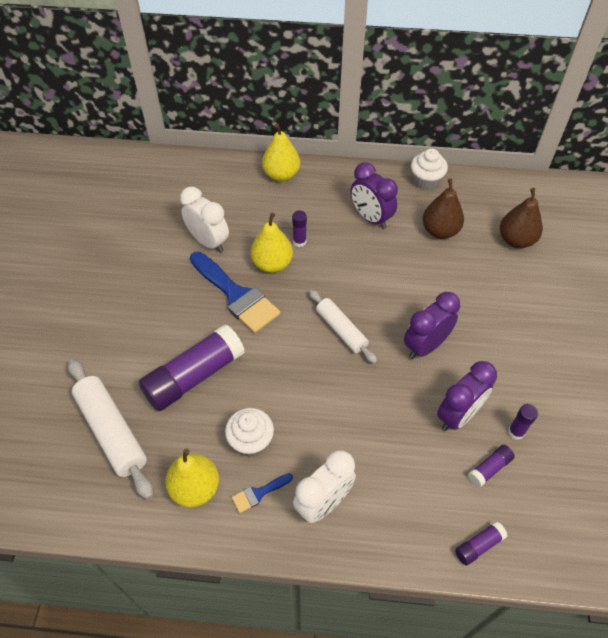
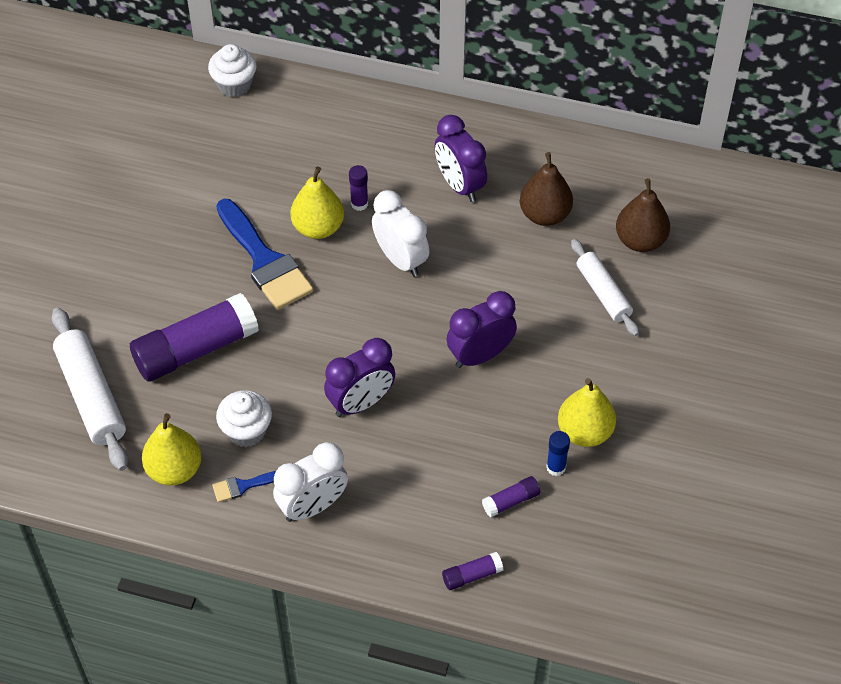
camera: 10 degrees right, 0 degrees up
(208, 242) = (244, 188): white clock -> white clock (400, 259)
(281, 175) = (358, 109): yellow pear -> yellow pear (584, 432)
(341, 330) = (383, 321): white rolling pin -> white rolling pin (603, 293)
(426, 181) = (548, 144): white cupcake -> white cupcake (234, 85)
(458, 415) = (494, 439): purple clock -> purple clock (361, 403)
(516, 432) = (556, 467): purple glue stick -> blue glue stick

